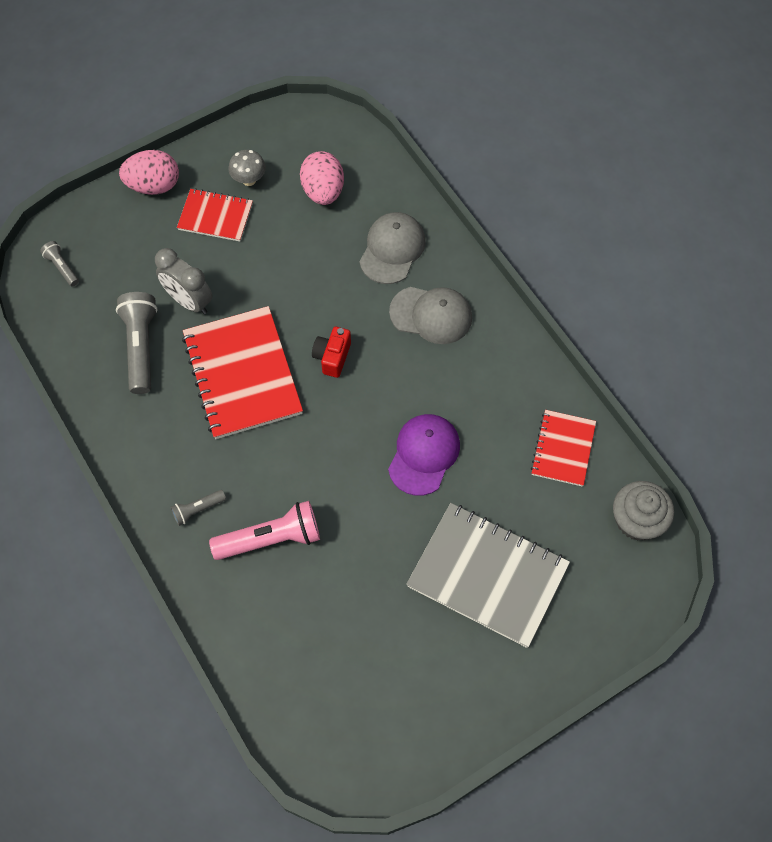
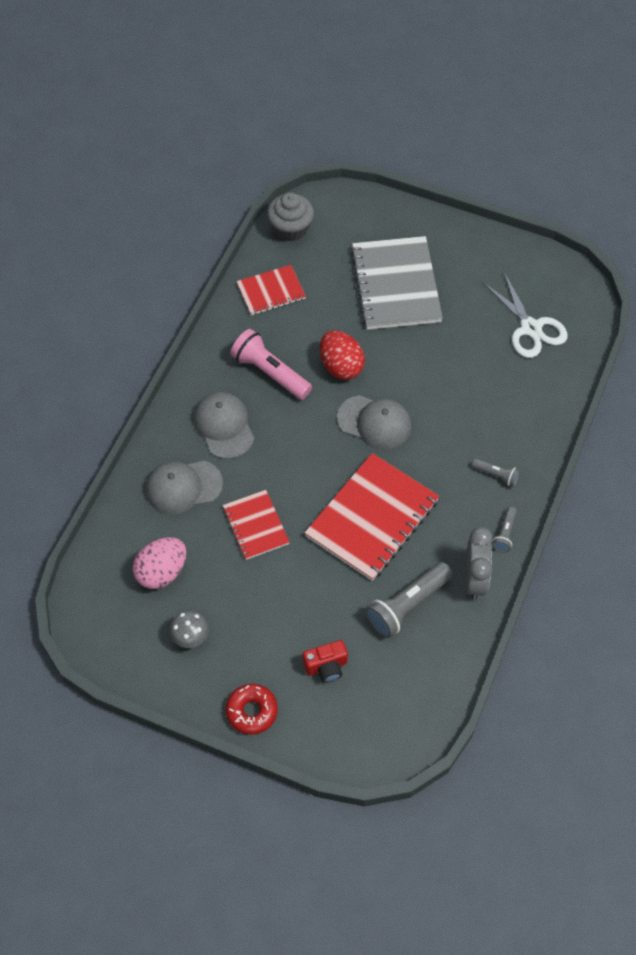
camera: 125 degrees left, 5 degrees down
(62, 267) = (386, 723): grey flashlight -> grey flashlight (505, 534)
(153, 185) = (252, 711): pink egg -> red donut
(189, 301) = (340, 600): grey clock -> grey clock (474, 579)
(215, 216) = (247, 638): red notebook -> red notebook (255, 526)
(270, 539) = (477, 418): pink flashlight -> pink flashlight (270, 373)
(332, 357) = (310, 468): red camera -> red camera (326, 667)
(333, 675) = (530, 328): none -> white scissors
(338, 442) = (374, 422): none -> grey cap
(424, 455) = (341, 366): purple cap -> red egg

